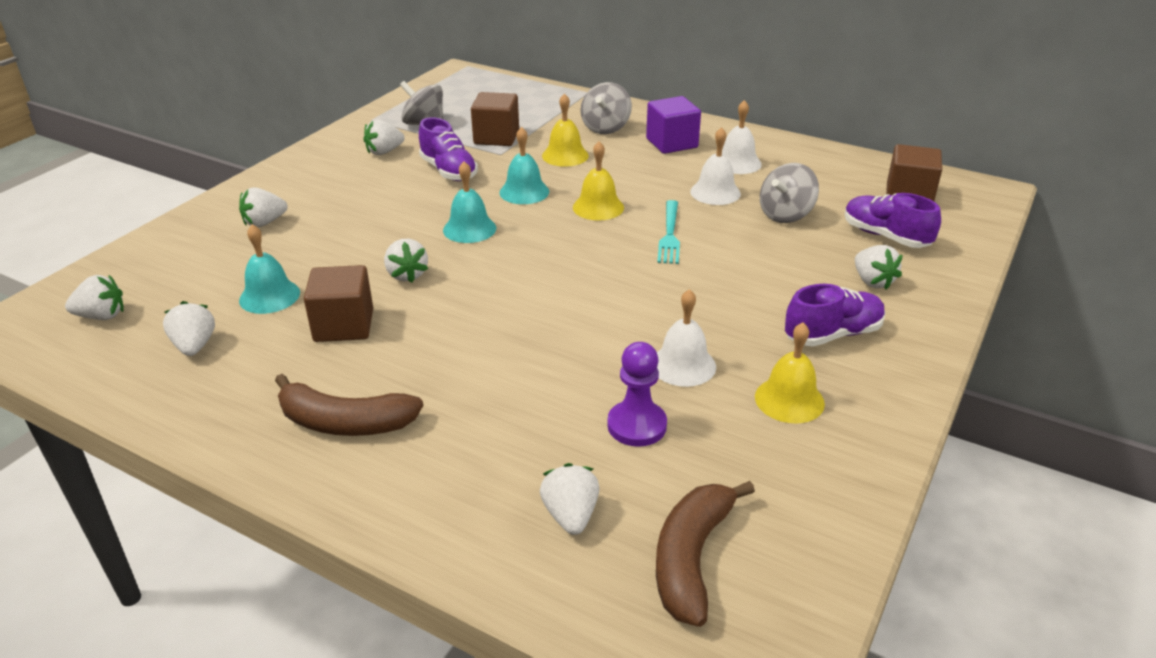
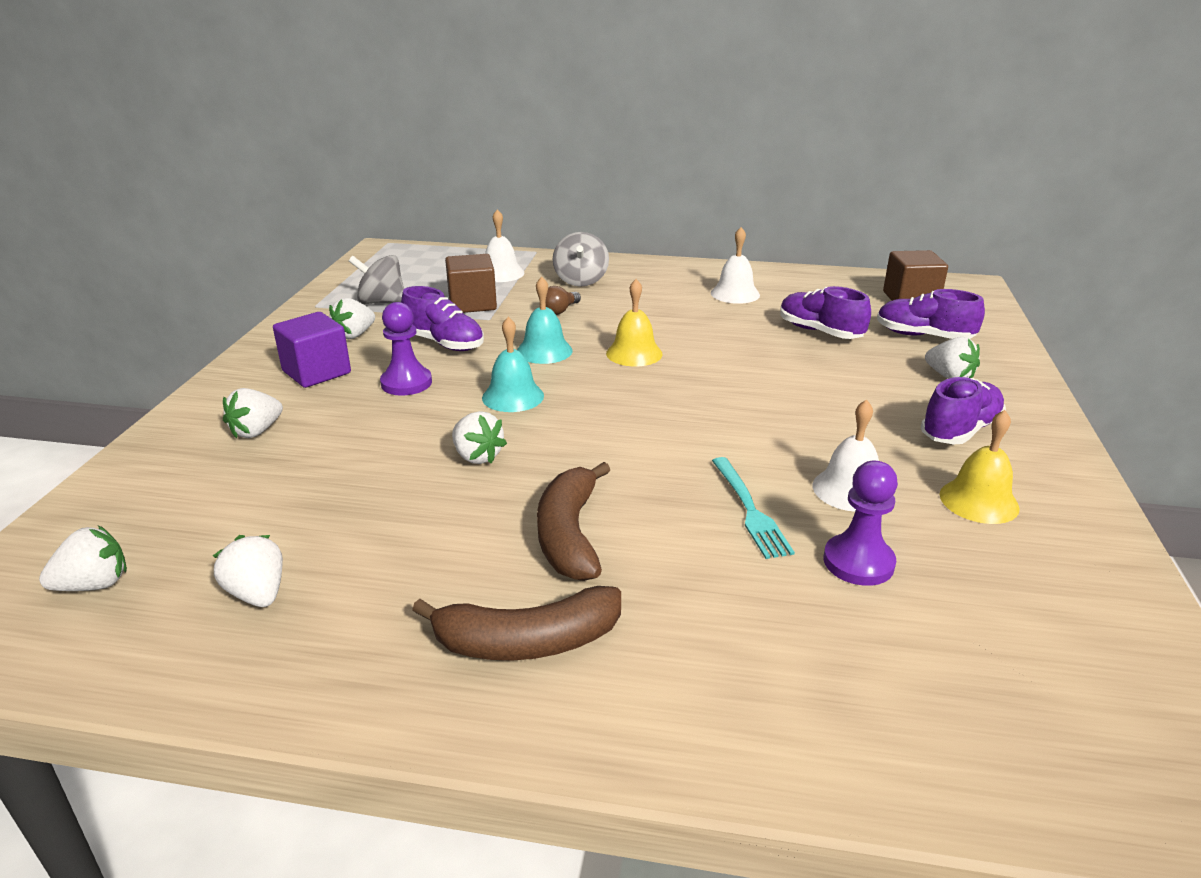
camera: 20 degrees left, 5 degrees down
(269, 296) = (321, 513): turquoise bell -> none
(344, 325) = (441, 527): brown cube -> none
(396, 202) = (406, 383): none -> purple pawn
(565, 155) = (560, 311): yellow bell -> brown light bulb
(570, 515) = (875, 681): white strawberry -> none
(670, 235) = (728, 368): turquoise fork -> turquoise fork (750, 511)
(671, 143) = (658, 285): purple cube -> purple cube (316, 372)
(691, 558) = (1039, 692): brown banana -> brown banana (569, 535)
(715, 192) = (737, 322): white bell -> white bell (501, 273)
(785, 215) = (819, 332): grey spinning top -> purple shoe

